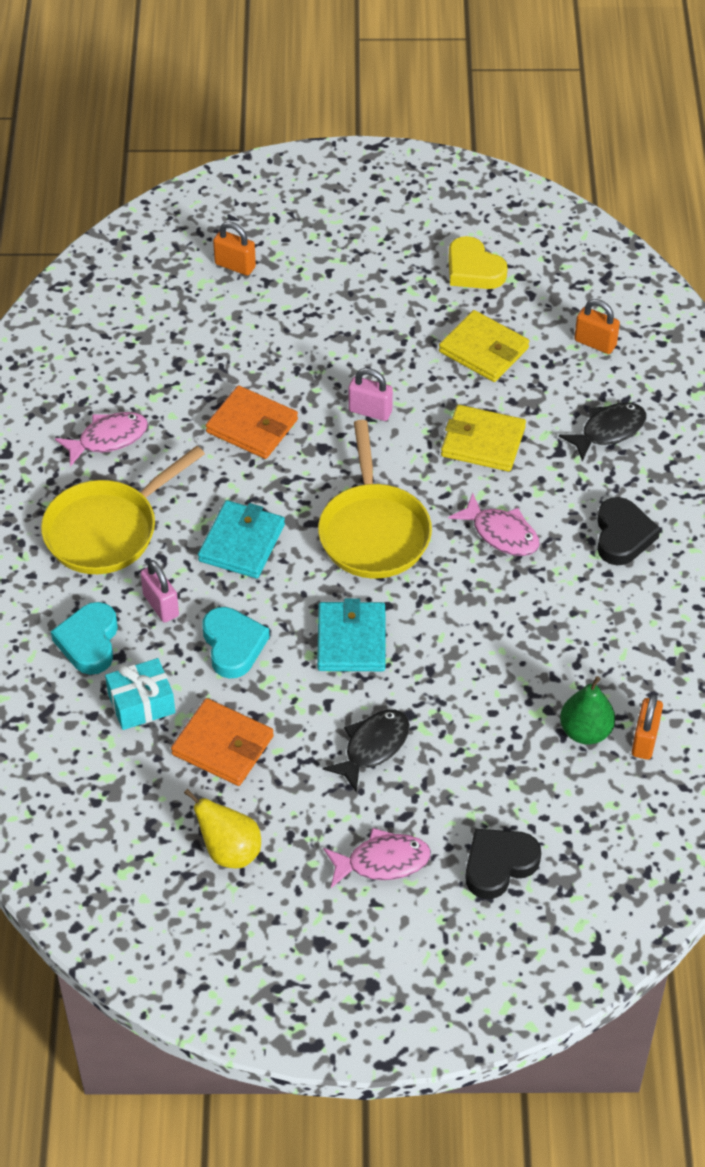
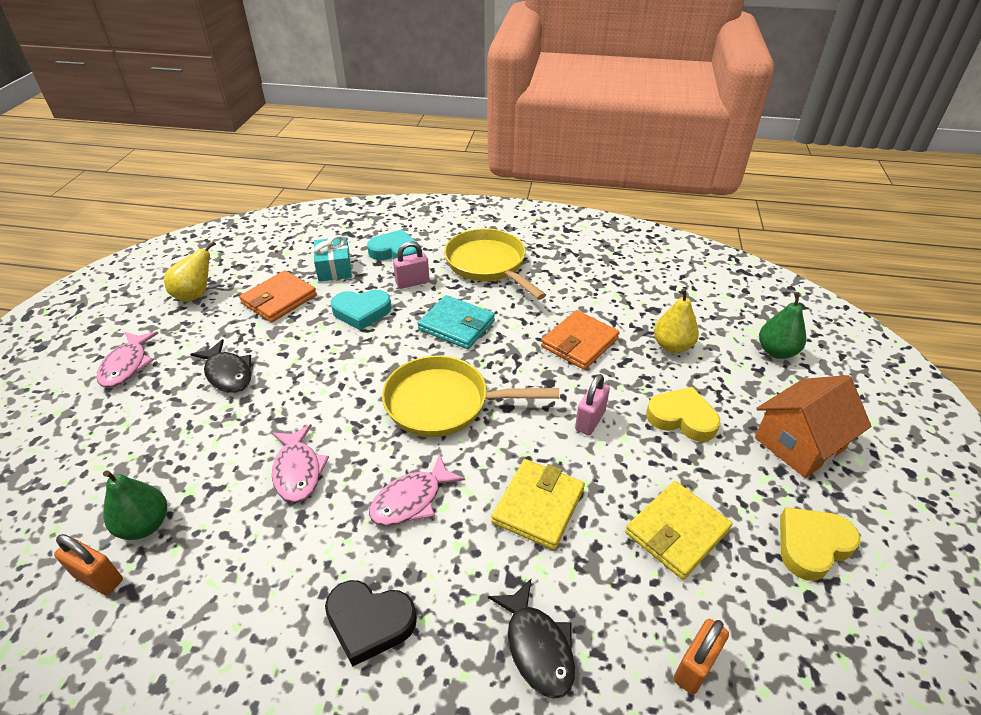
camera: 100 degrees right, 10 degrees down
(108, 439) = (575, 271): pink fish -> pink fish (298, 471)
(235, 265) = (776, 352): orange padlock -> green pear
(242, 347) = (672, 346): none -> yellow pear
(350, 343) = (682, 418): none -> yellow heart
(351, 640) = (335, 374): turquoise wallet -> none
(364, 264) = (799, 443): none -> orange house
(499, 865) = (66, 433): black heart -> none

